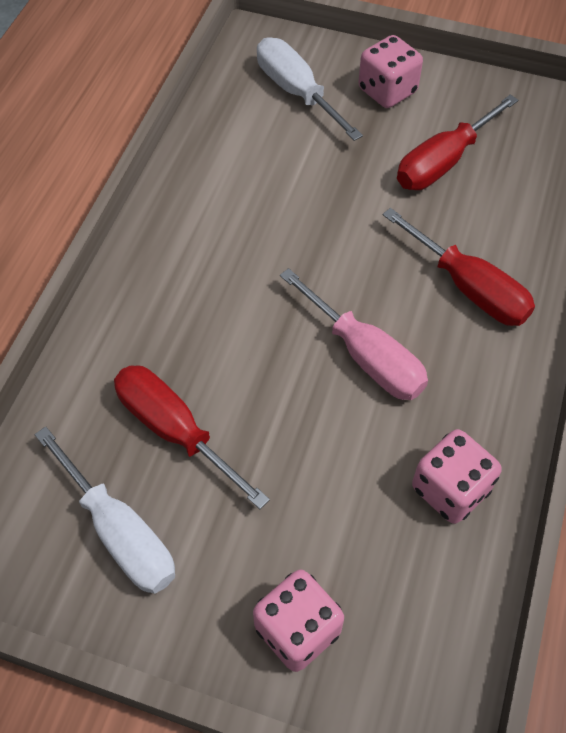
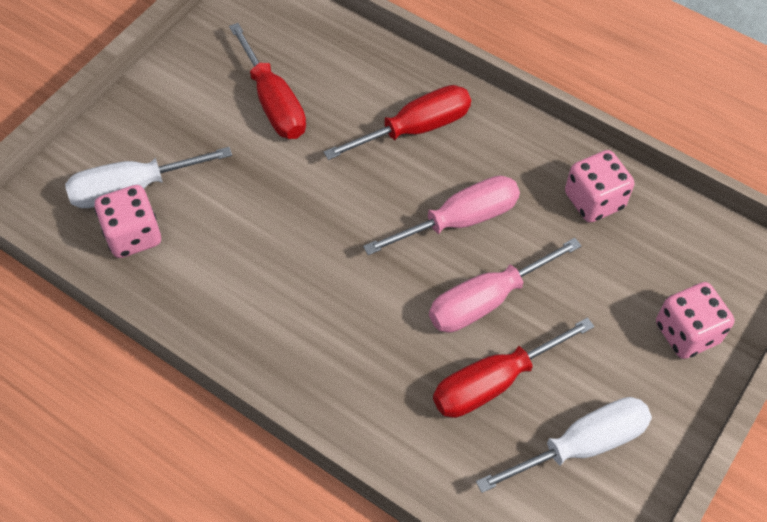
camera: 75 degrees left, 0 degrees up
(272, 403) = (486, 300): none -> pink screwdriver
(387, 91) = (167, 116): pink dice -> pink dice (133, 235)

